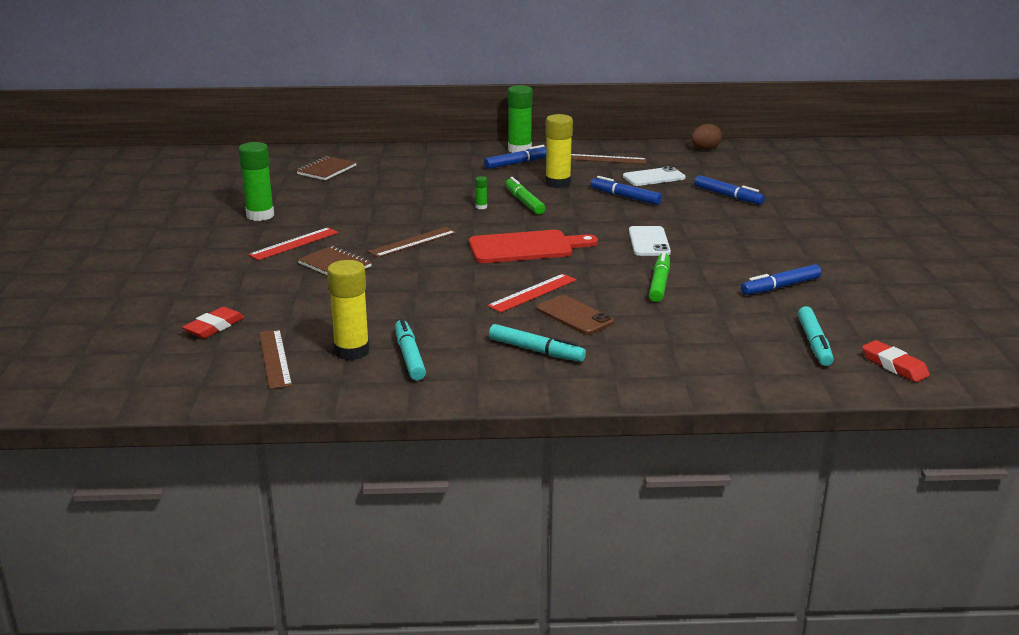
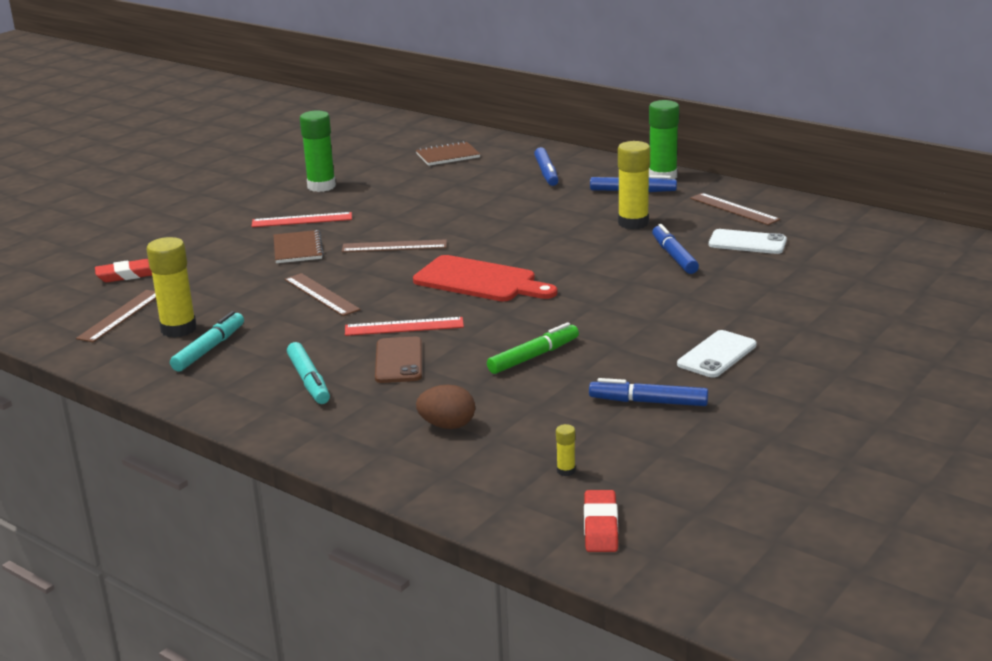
camera: 40 degrees right, 0 degrees up
(423, 291) = (321, 294): none -> brown ruler
(481, 207) = (514, 228): green glue stick -> none
(524, 202) = (563, 234): green marker -> none
(649, 242) = (606, 311): white phone -> white phone (717, 355)
(705, 149) = (873, 224): brown egg -> brown egg (447, 425)
(728, 196) = (791, 286): blue marker -> blue marker (546, 173)
(814, 343) = (566, 471): turquoise marker -> yellow glue stick

